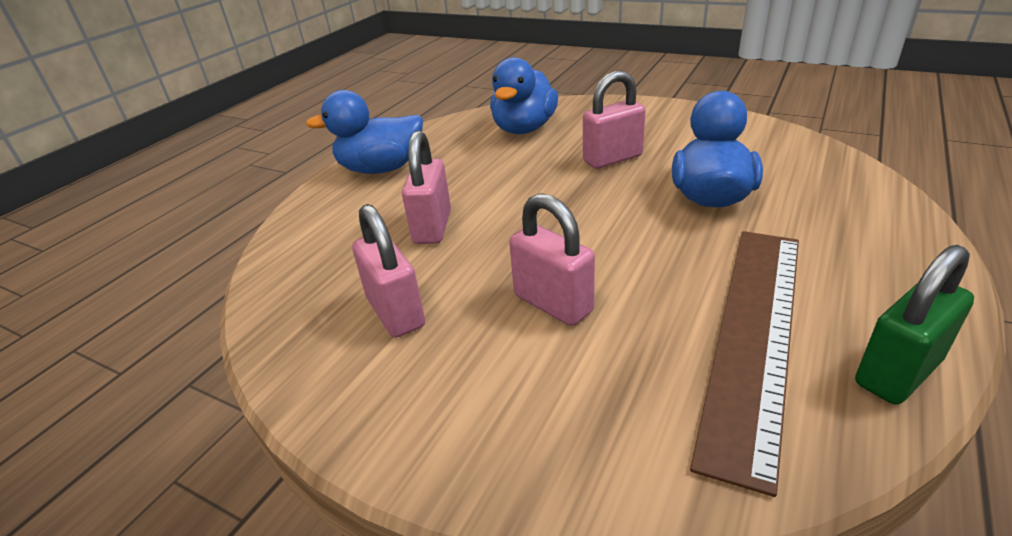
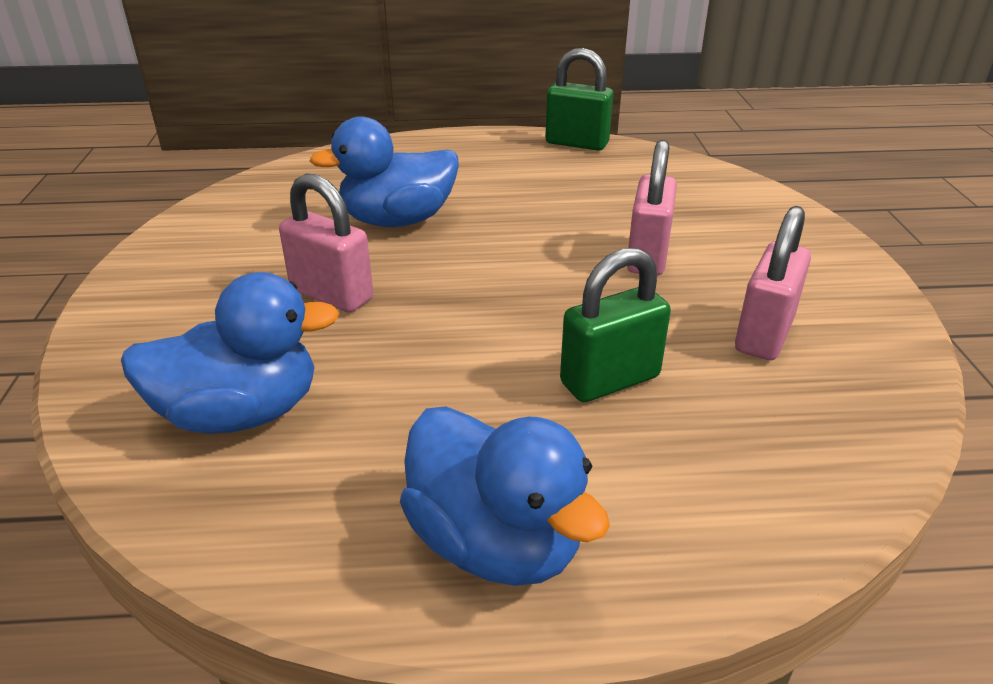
camera: 125 degrees left, 0 degrees up
(432, 227) = (610, 380): pink padlock -> green padlock
(754, 334) = (589, 180): brown ruler -> none

